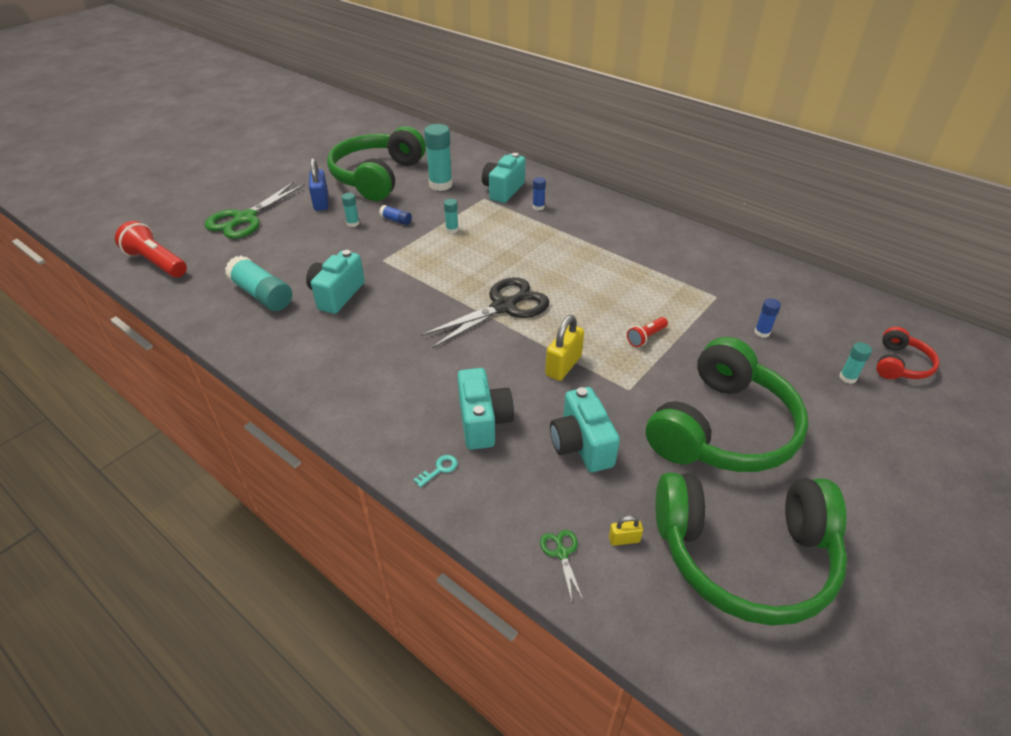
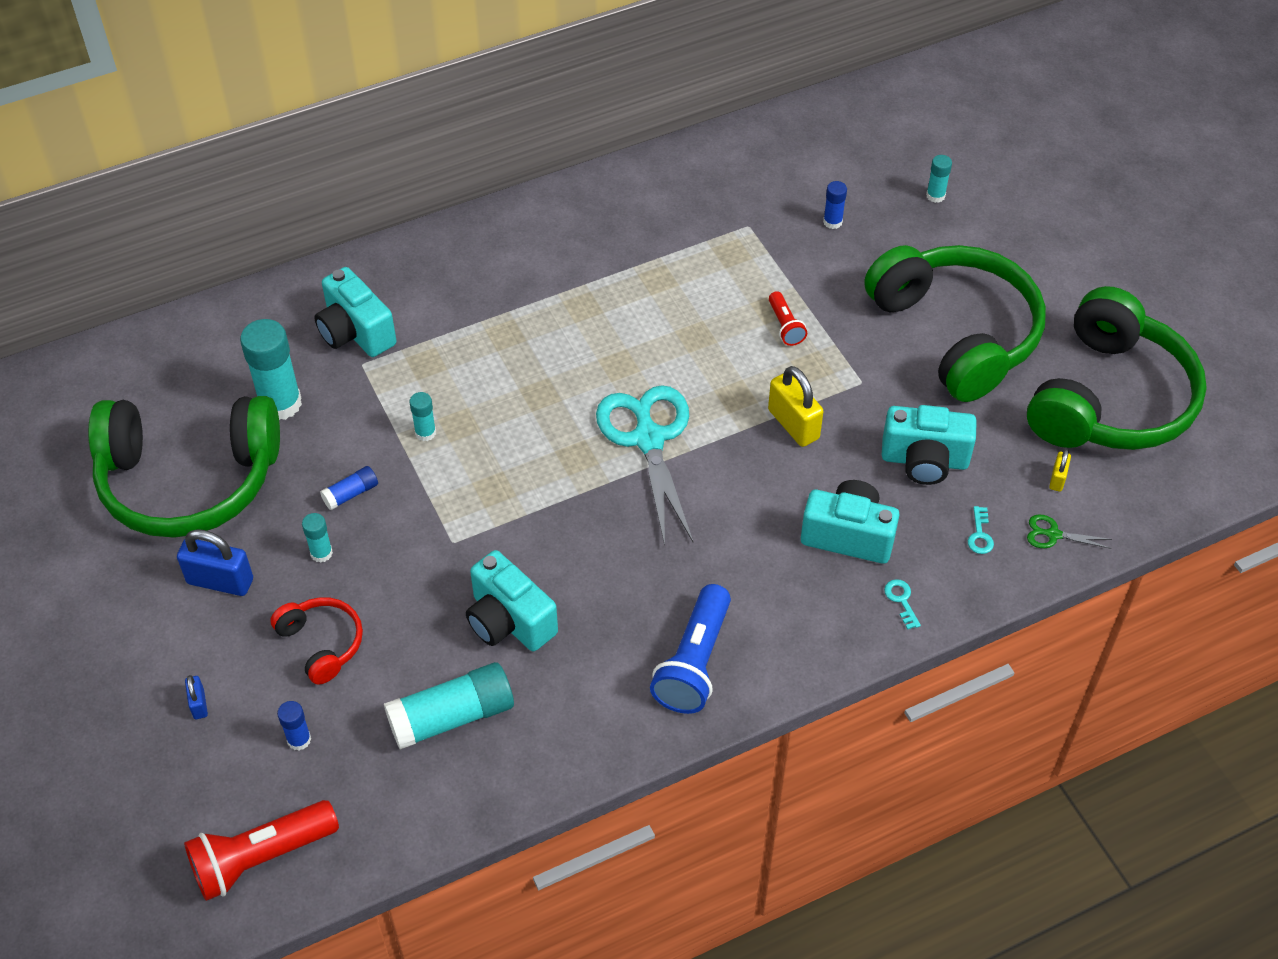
camera: 65 degrees left, 10 degrees up
(245, 219) = (199, 704): green scissors -> blue padlock
(337, 377) = (694, 663): none -> blue flashlight
(377, 177) = (189, 481): green headphones -> green headphones turned 45 degrees counterclockwise
(504, 306) = (648, 439): black scissors -> turquoise scissors
(530, 501) = (980, 535): none -> turquoise key
(538, 207) = (433, 310): blue glue stick -> blue glue stick (299, 740)
(900, 364) = (938, 145): red headphones -> red headphones (322, 643)

